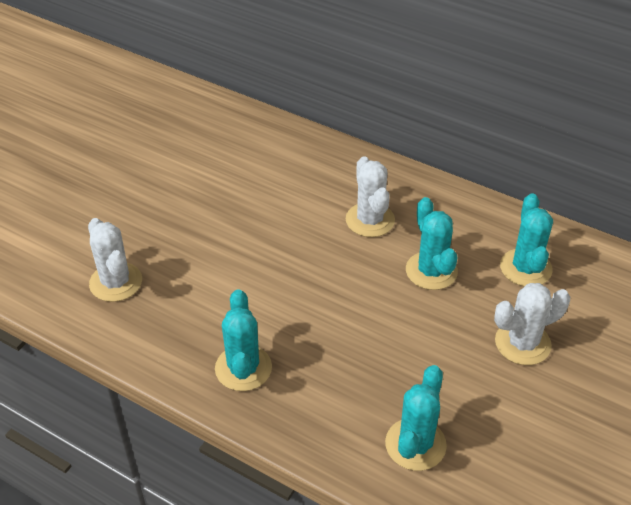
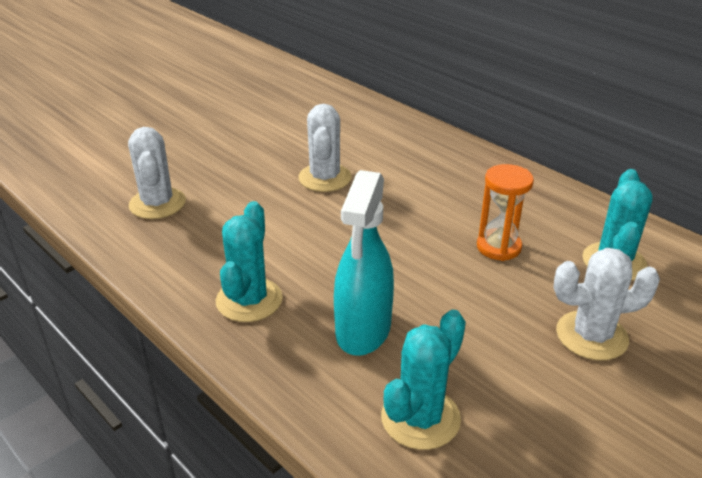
camera: 15 degrees right, 10 degrees down
(347, 377) = (363, 330): none -> turquoise spray bottle
(370, 220) = (444, 193): white cactus -> white cactus (325, 178)
(431, 271) = (498, 247): turquoise cactus -> orange hourglass

